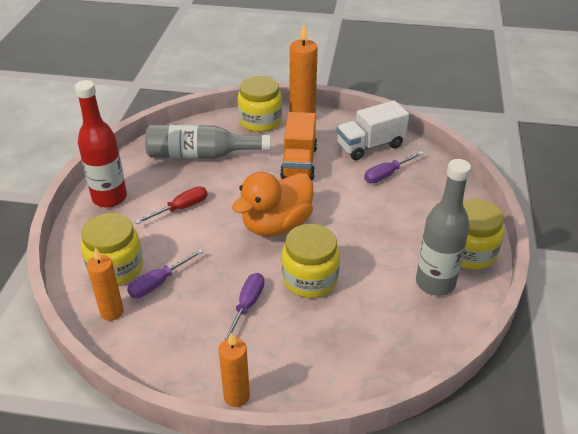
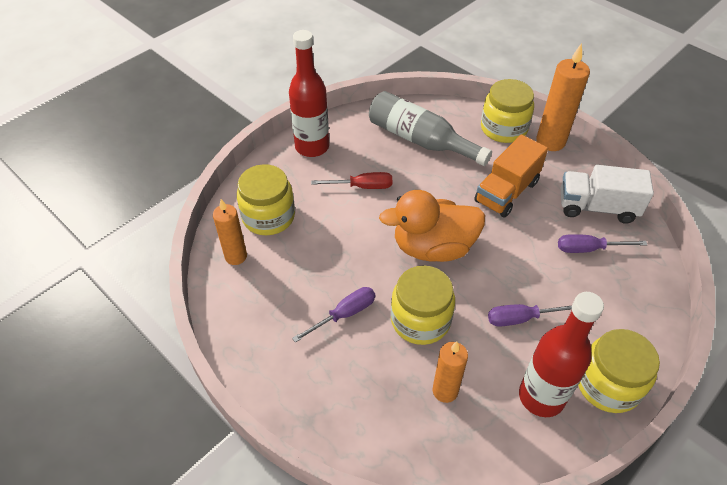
camera: 35 degrees right, 10 degrees up
(159, 283) = (290, 250): purple screwdriver -> purple screwdriver (521, 318)
(236, 396) = (271, 395): orange candle -> orange candle (445, 391)
(435, 283) = (541, 397): grey bottle -> red bottle

